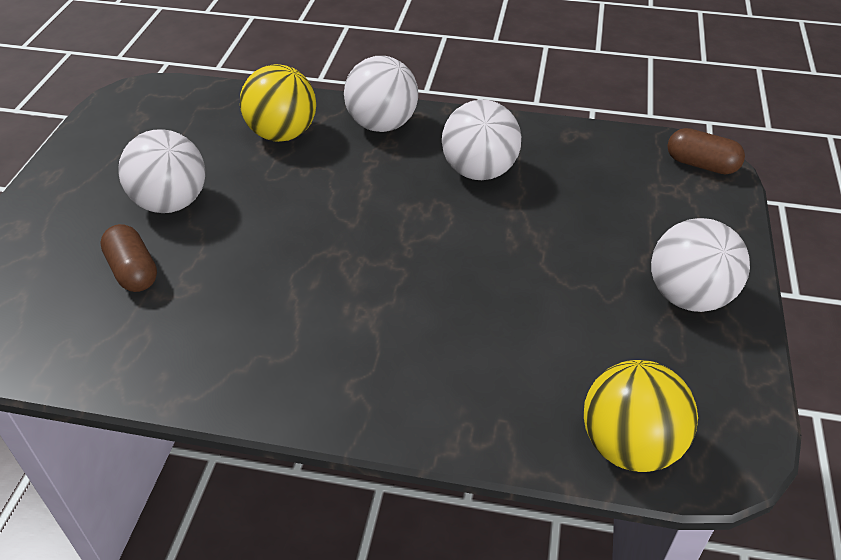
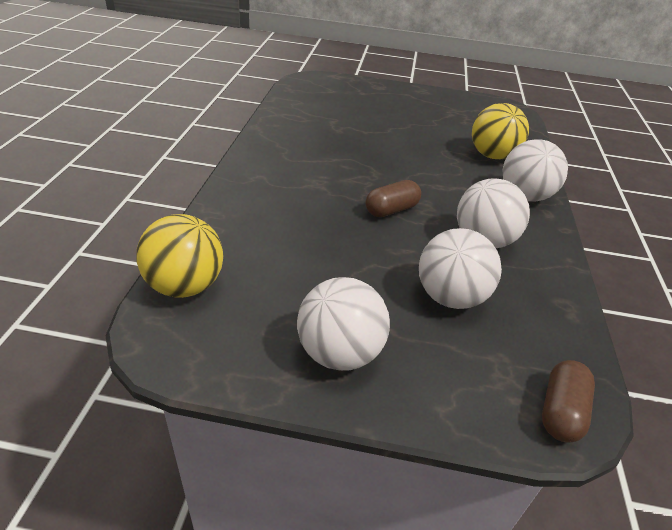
camera: 85 degrees right, 5 degrees down
(133, 271) = (350, 114): brown capsule -> brown capsule (391, 210)
(171, 203) = (409, 122): white ball -> white ball (450, 297)

